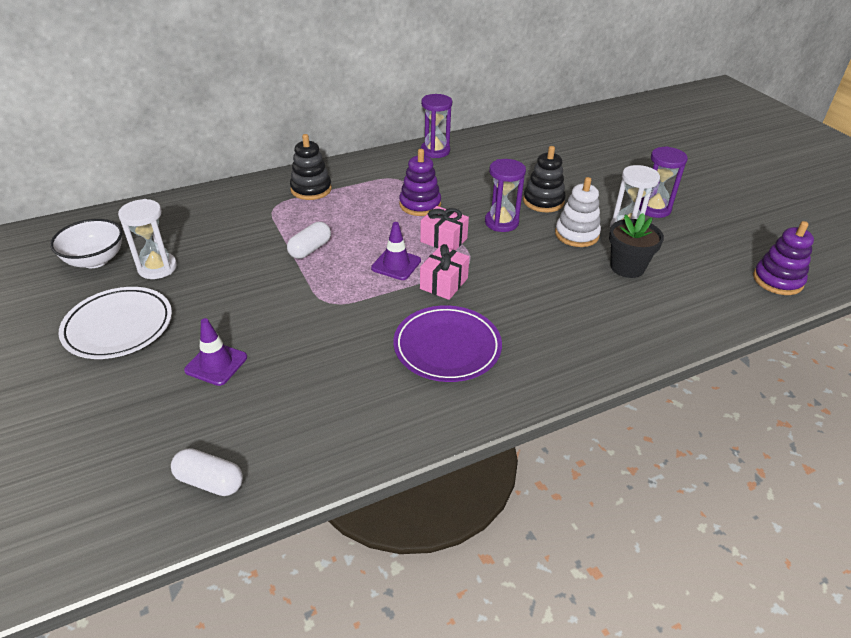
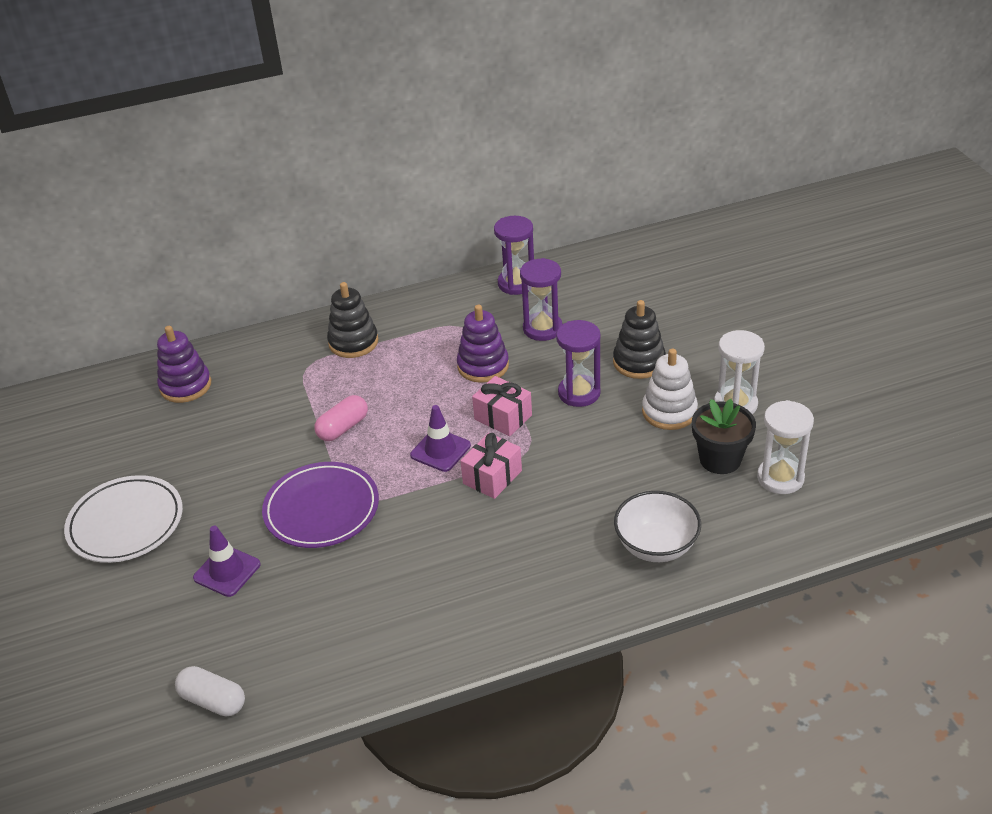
camera: 10 degrees right, 0 degrees up
(95, 260) = (101, 438): white bowl -> white bowl (656, 546)
(157, 268) = (169, 450): white hourglass -> white hourglass (780, 478)
(310, 249) = (343, 428): white capsule -> pink capsule
(447, 347) = (481, 559): purple plate -> purple plate (322, 509)
(654, 209) = (780, 374): purple hourglass -> purple hourglass (542, 329)
(777, 280) = (905, 481): purple stacking toy -> purple stacking toy (185, 386)

